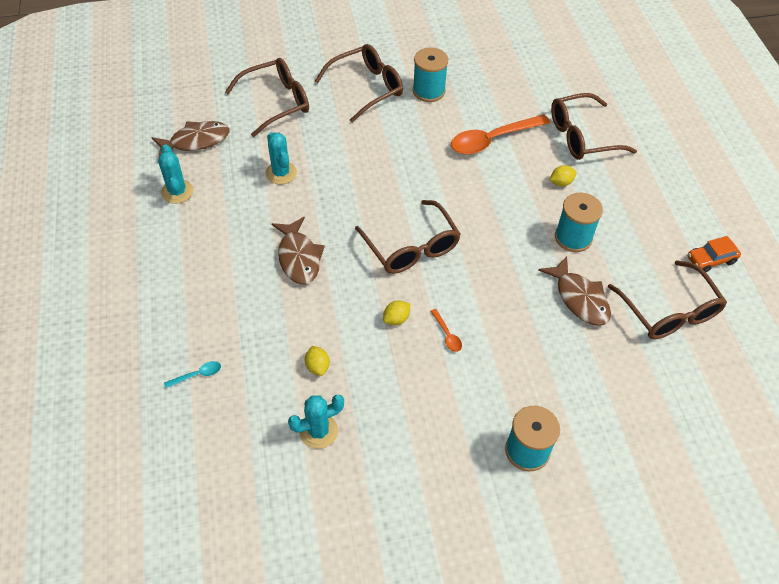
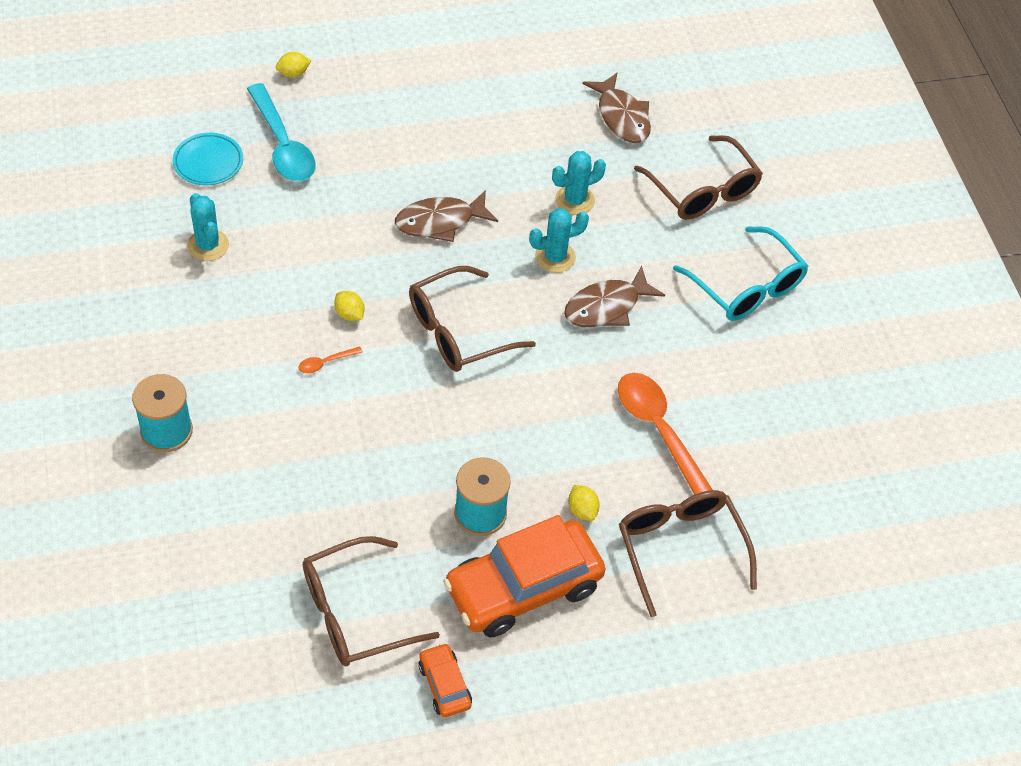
camera: 85 degrees right, 0 degrees up
(177, 192) = (536, 107): turquoise cactus -> turquoise cactus (555, 257)
(197, 375) = (282, 144): turquoise spoon -> turquoise spoon, size x2.38
(213, 437) = (208, 162): none -> turquoise plate
(317, 366) = (287, 243): yellow lemon -> yellow lemon (293, 73)
(367, 88) = (747, 287): brown glasses -> turquoise glasses
(428, 91) = (751, 359): turquoise spool -> none
(579, 298) = (377, 509): brown fish -> brown fish (606, 307)
(627, 216) = (523, 587): none -> orange car

